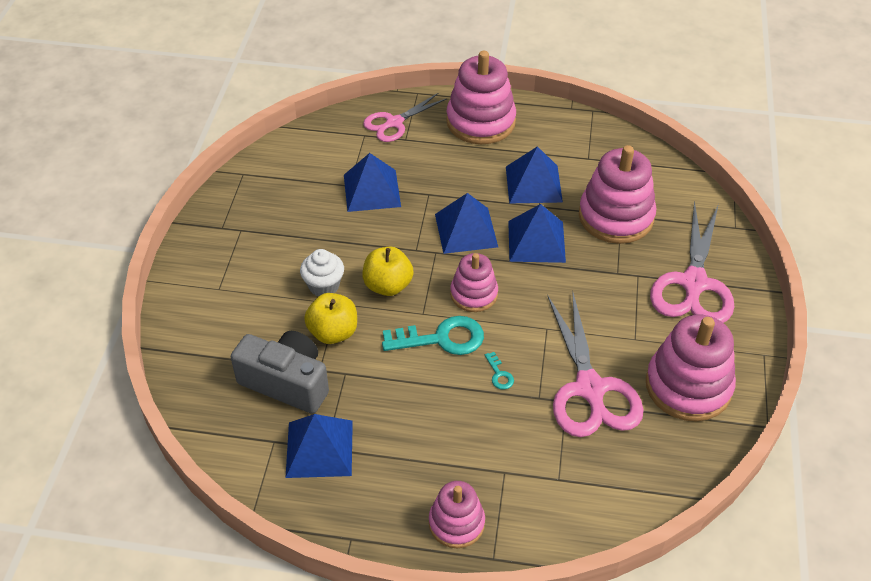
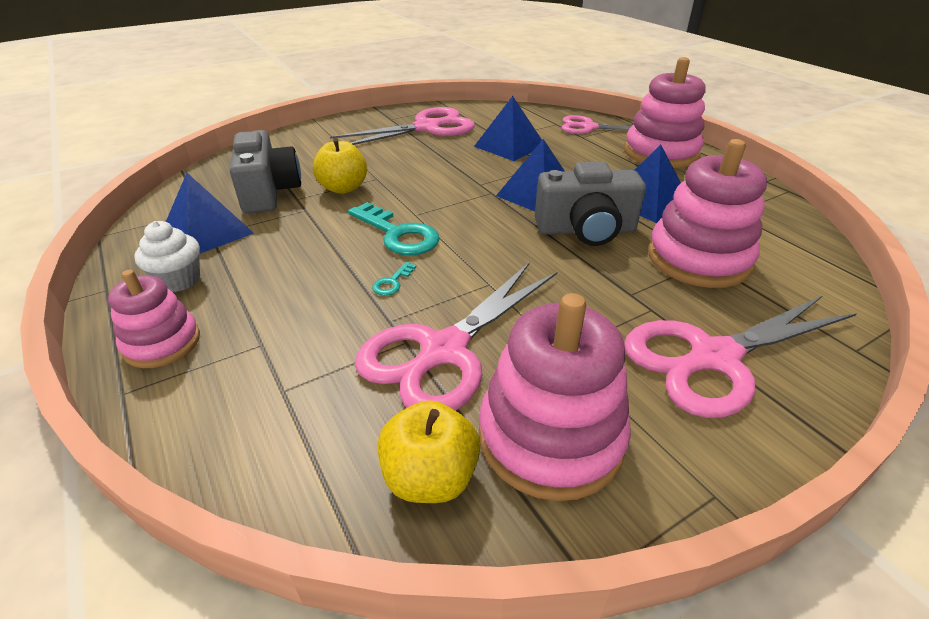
camera: 50 degrees right, 10 degrees down
(274, 217) = (426, 128): none -> pink scissors
(324, 286) = (386, 167): white cupcake -> white cupcake (179, 280)
(388, 285) = (424, 188): yellow apple -> yellow apple (430, 477)
(474, 294) = (472, 227): pink stacking toy -> none
(536, 241) = (586, 230): blue pyramid -> grey camera

